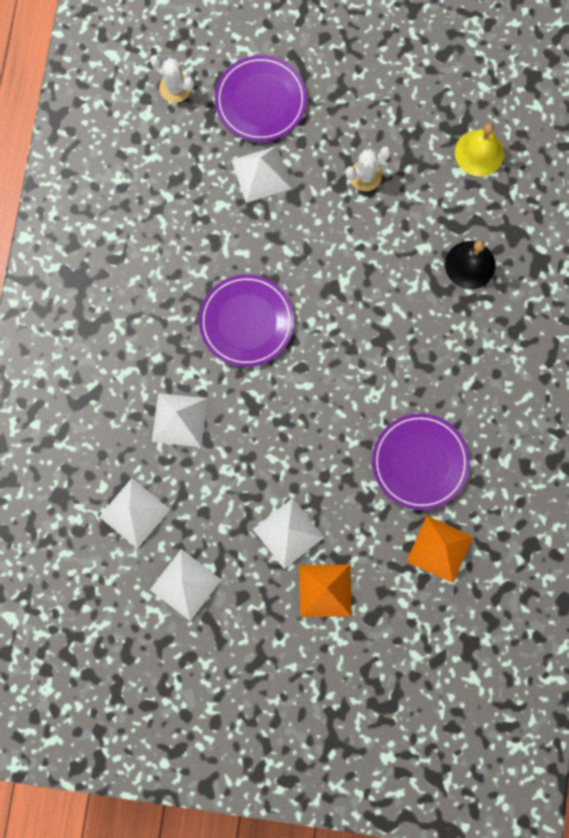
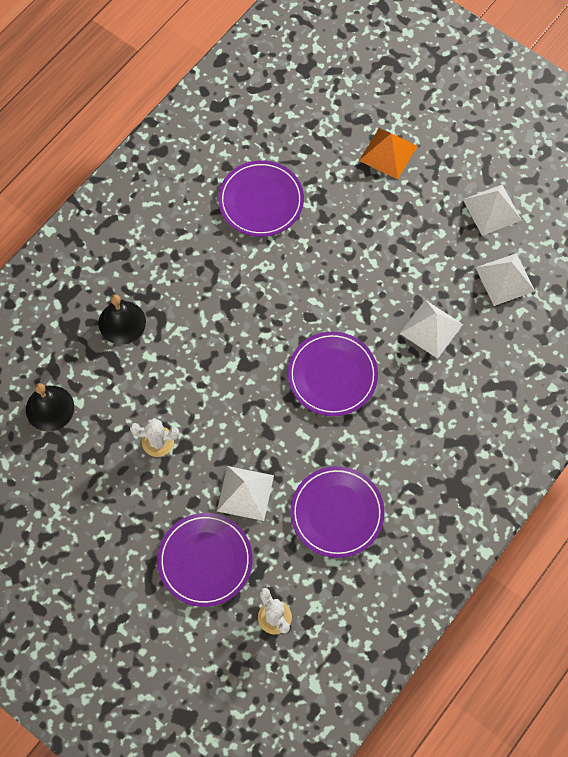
camera: 150 degrees left, 10 degrees down
(171, 200) = (337, 513): none -> purple plate
(288, 533) = (392, 204): white pyramid -> none
(439, 549) = (285, 137): orange pyramid -> none
(479, 153) = (50, 408): yellow bell -> black bell

